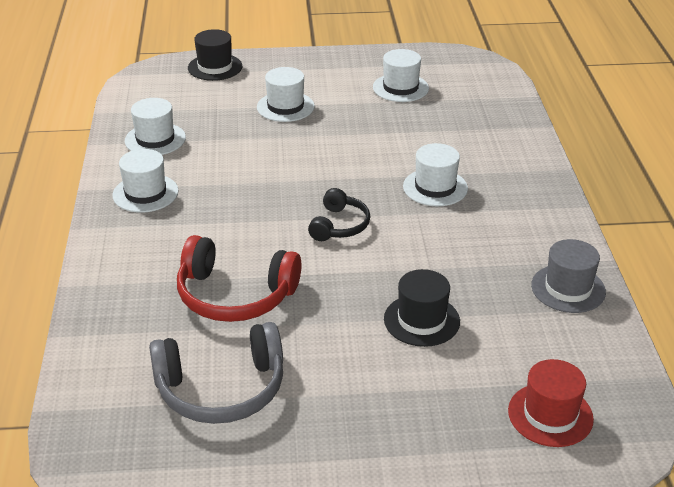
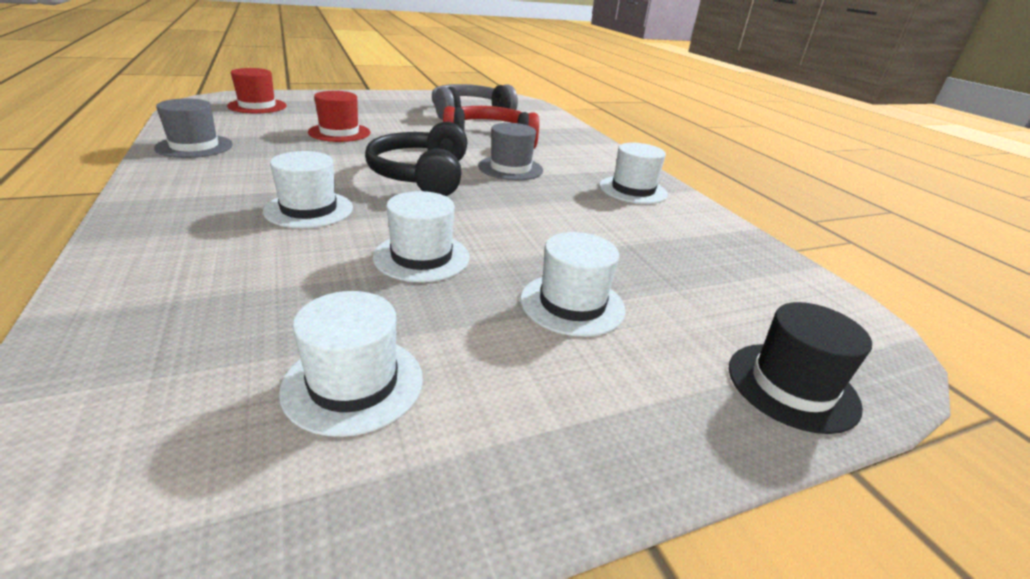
camera: 160 degrees right, 5 degrees down
(155, 139) = (696, 238): white hat -> white hat (421, 257)
(244, 233) = (510, 168): none -> grey hat
(339, 225) = (421, 175): black headphones -> black headphones, size x1.69
(421, 320) = (339, 132): black hat -> red hat

